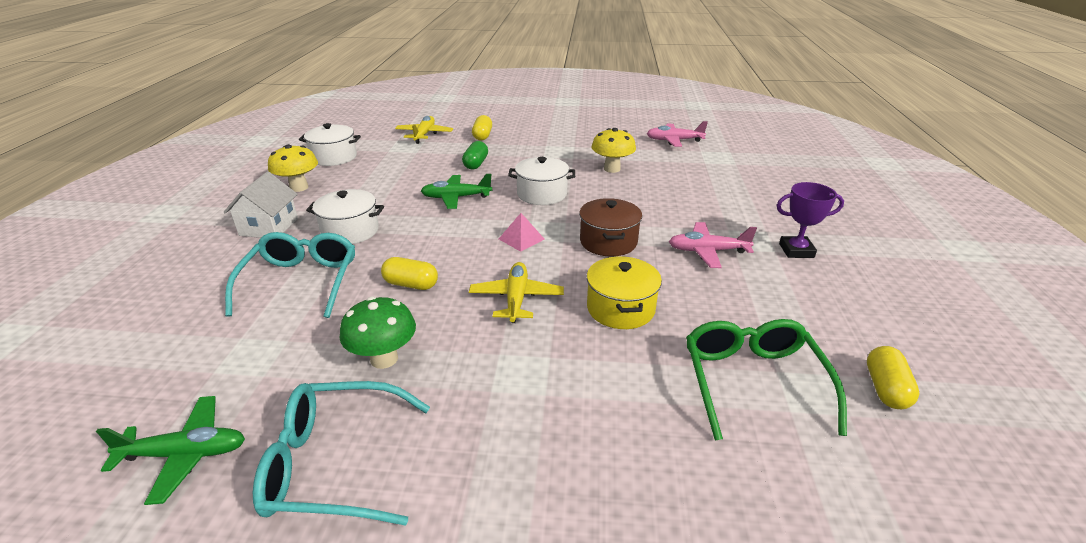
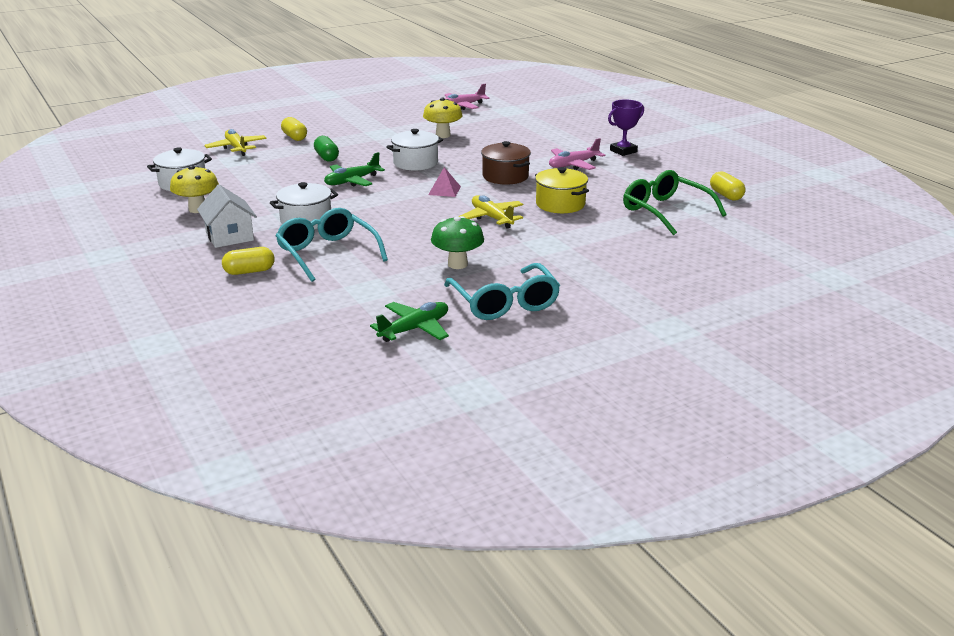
camera: 35 degrees left, 5 degrees down
(335, 463) = (504, 303): turquoise glasses -> turquoise glasses turned 75 degrees counterclockwise
(411, 284) = (410, 232): yellow capsule -> yellow capsule (249, 271)

